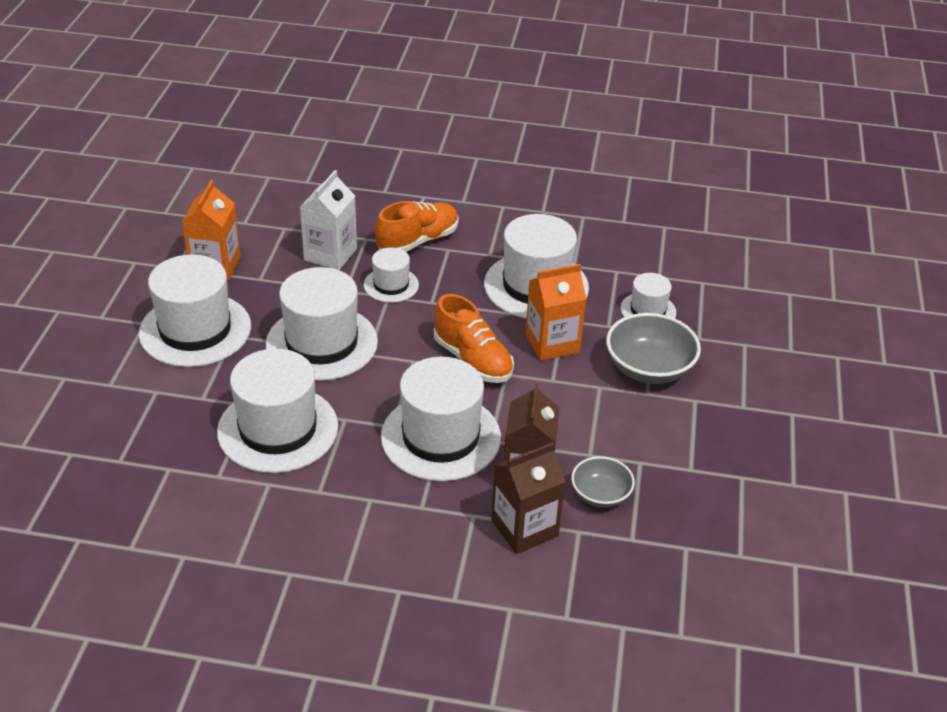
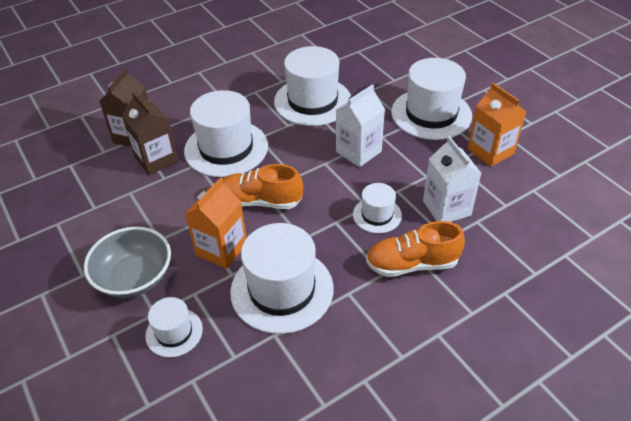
camera: 140 degrees right, 5 degrees up
(322, 343) = (358, 151): white hat -> white carton
(418, 241) = (412, 264): orange shoe -> orange shoe turned 75 degrees clockwise
(600, 494) = (105, 175): grey bowl -> none

